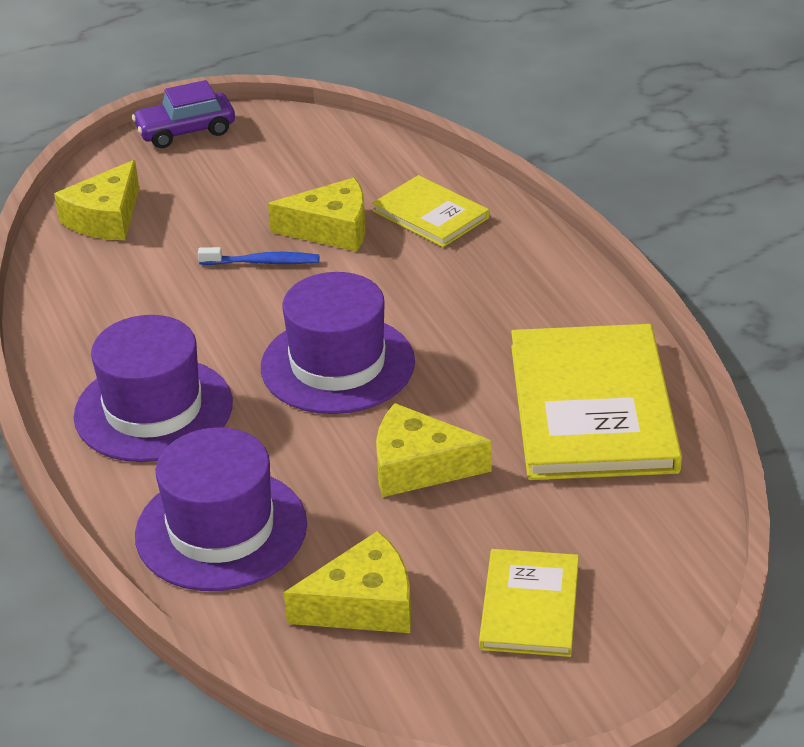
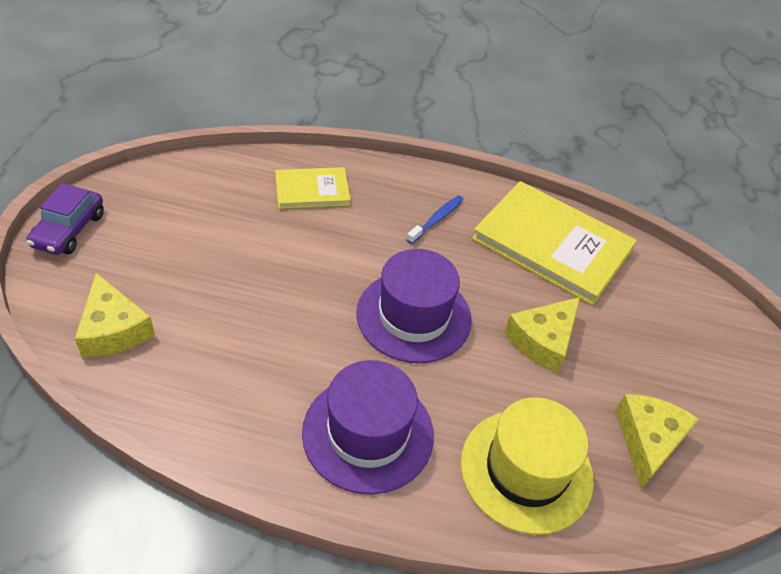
camera: 60 degrees left, 10 degrees up
(221, 530) = (526, 470): purple hat -> yellow hat
(263, 262) = (269, 285): blue toothbrush -> blue toothbrush (436, 219)
(331, 229) = (274, 235): yellow cheese -> none
(529, 606) = (696, 370): yellow book -> none

